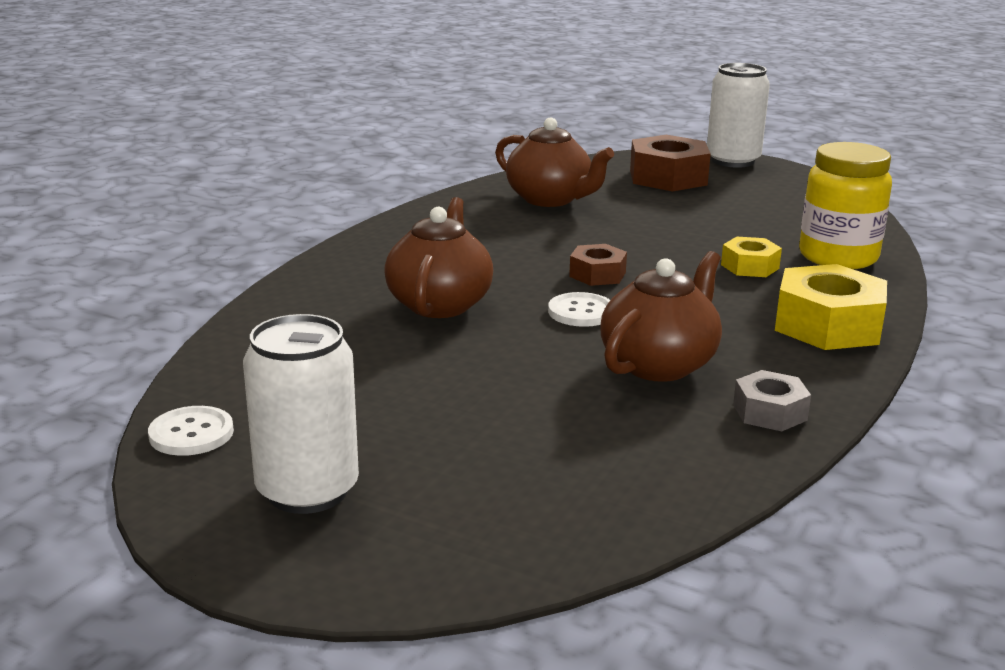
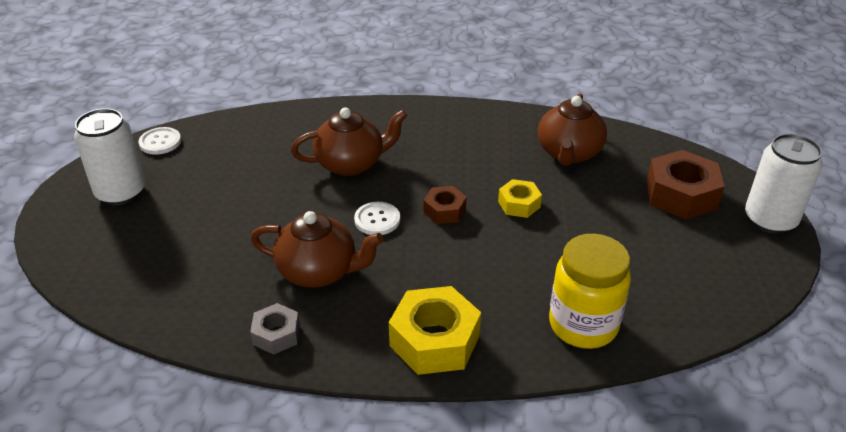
camera: 65 degrees right, 15 degrees up
(750, 266) = (519, 279): yellow nut -> yellow nut (519, 204)

